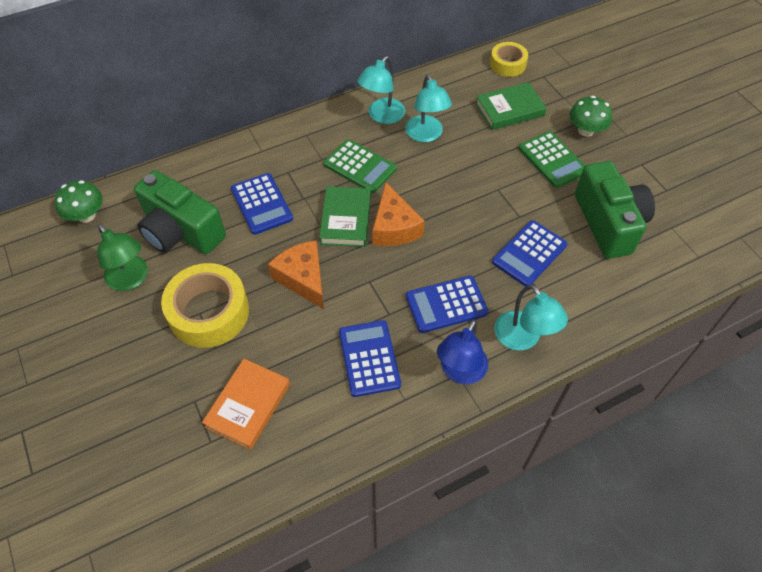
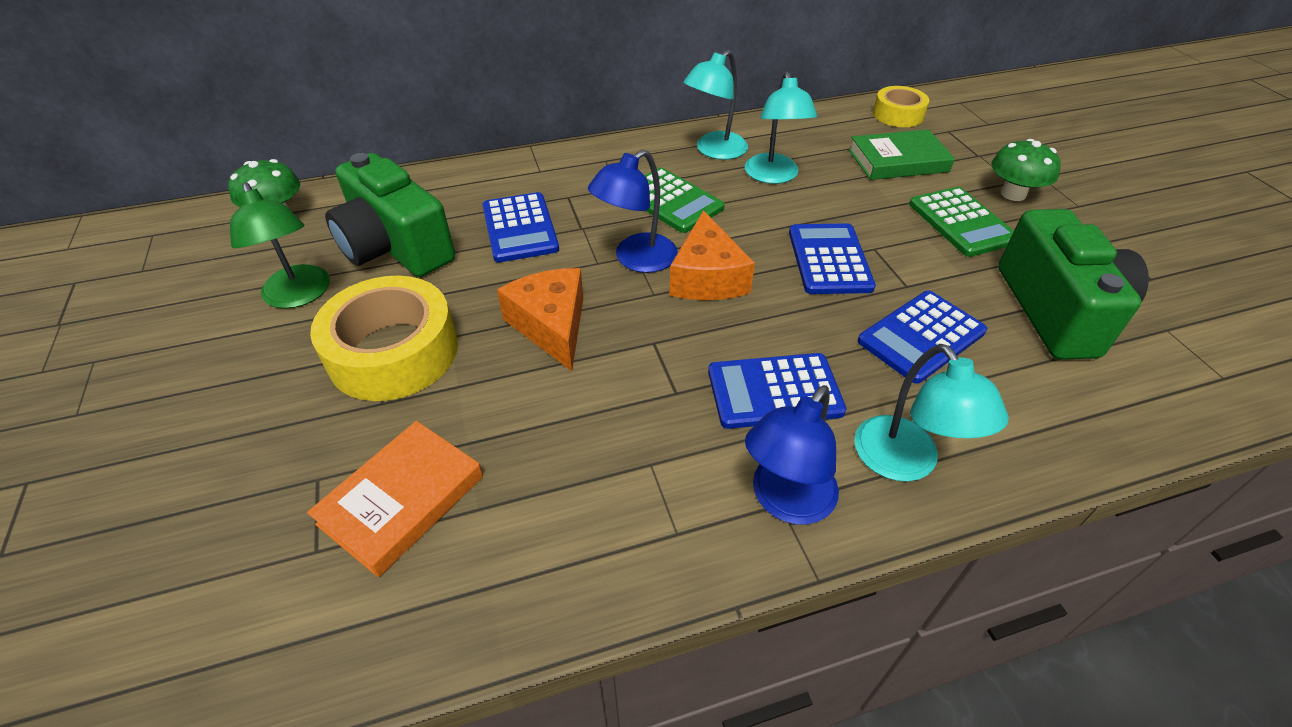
camera: 10 degrees right, 10 degrees down
(345, 219) = (636, 259): green book -> blue lamp
(369, 358) = (628, 455): blue calculator -> blue calculator (829, 259)

